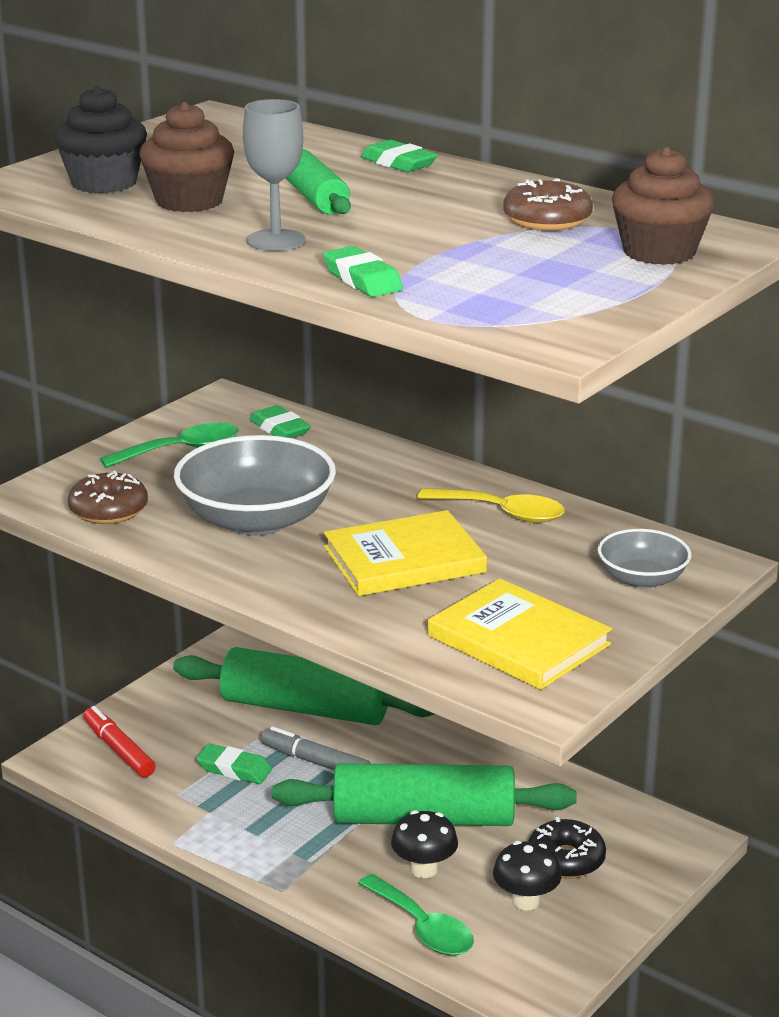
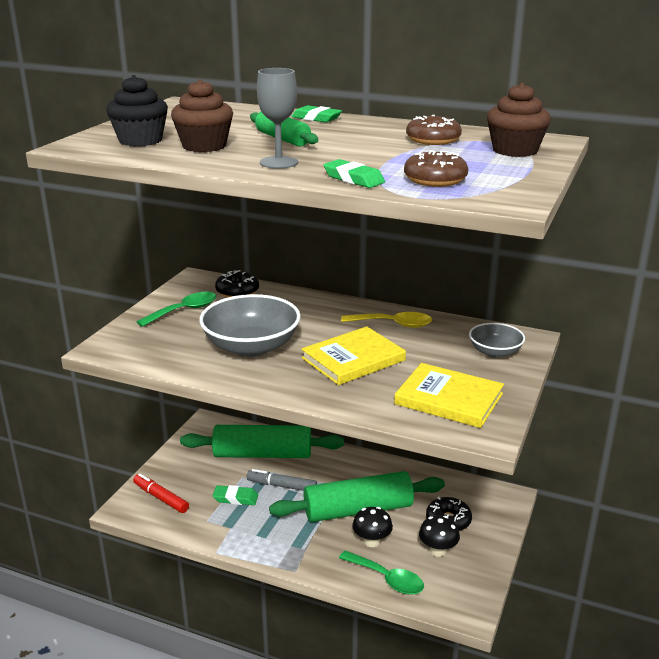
camera: 15 degrees left, 0 degrees up
(108, 510) = (155, 352): brown donut -> brown donut (435, 180)
(280, 429) = (237, 291): green eraser -> black donut

